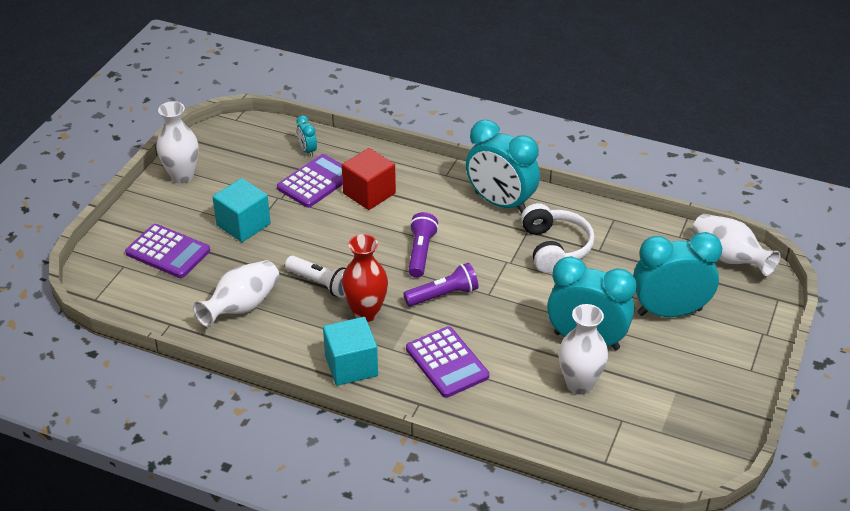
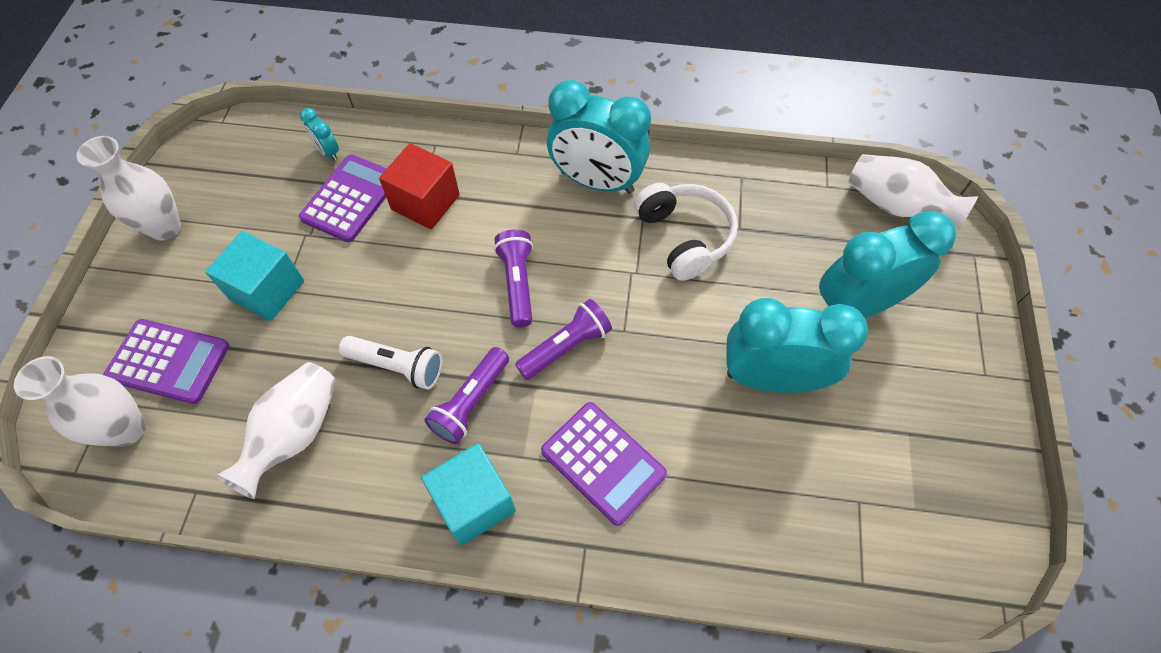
camera: 15 degrees left, 20 degrees up
(366, 313) = (471, 402): red vase -> purple flashlight
(579, 384) = (786, 454): white vase -> white vase (127, 429)

